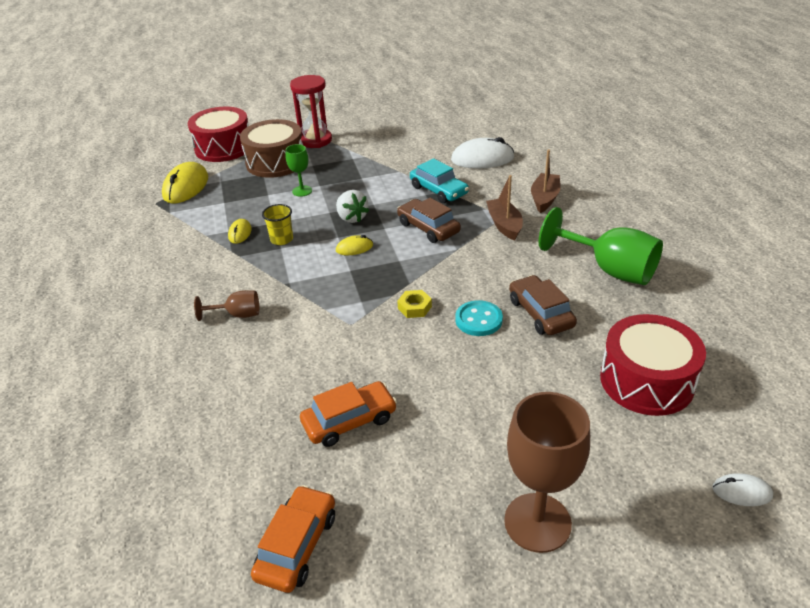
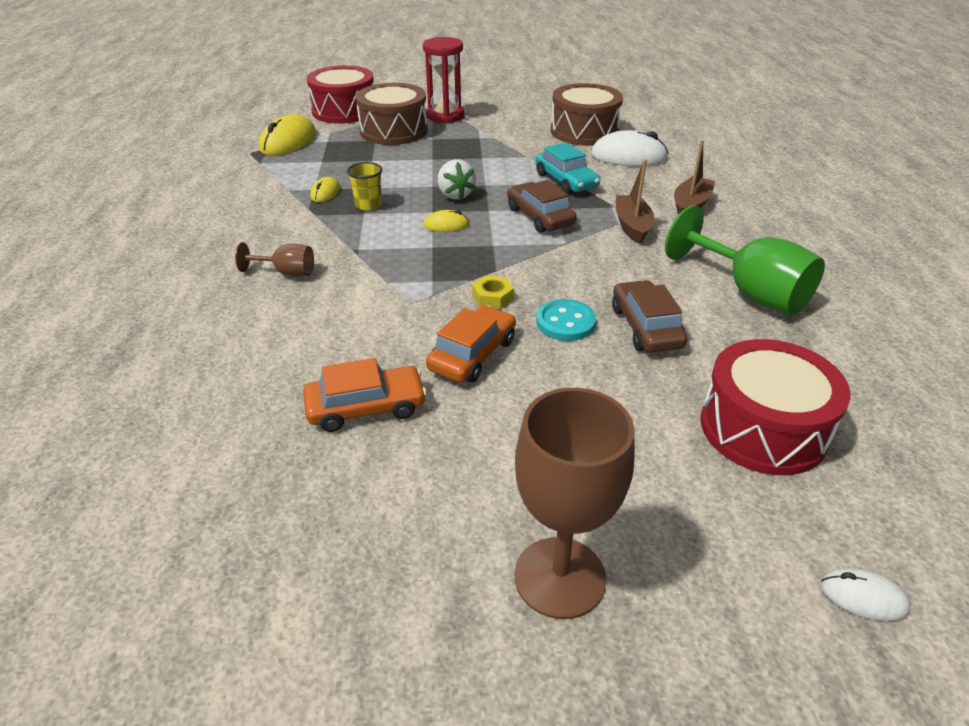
camera: 10 degrees right, 0 degrees up
(297, 545) = (243, 540): orange car -> orange car (472, 354)
(302, 191) = (410, 161): green goblet -> none
(438, 139) = (584, 131): none -> brown drum

